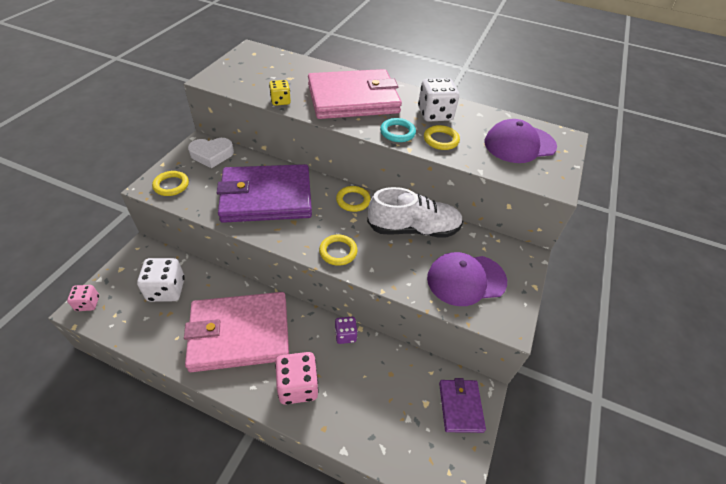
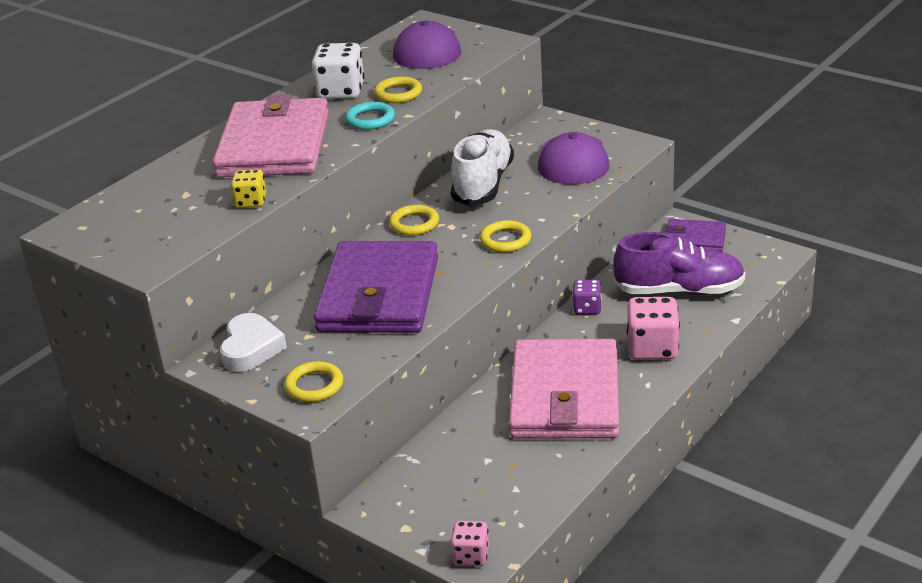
camera: 70 degrees left, 15 degrees down
(166, 290) = (467, 471): white dice -> none
(379, 400) = (679, 291): none -> purple shoe

